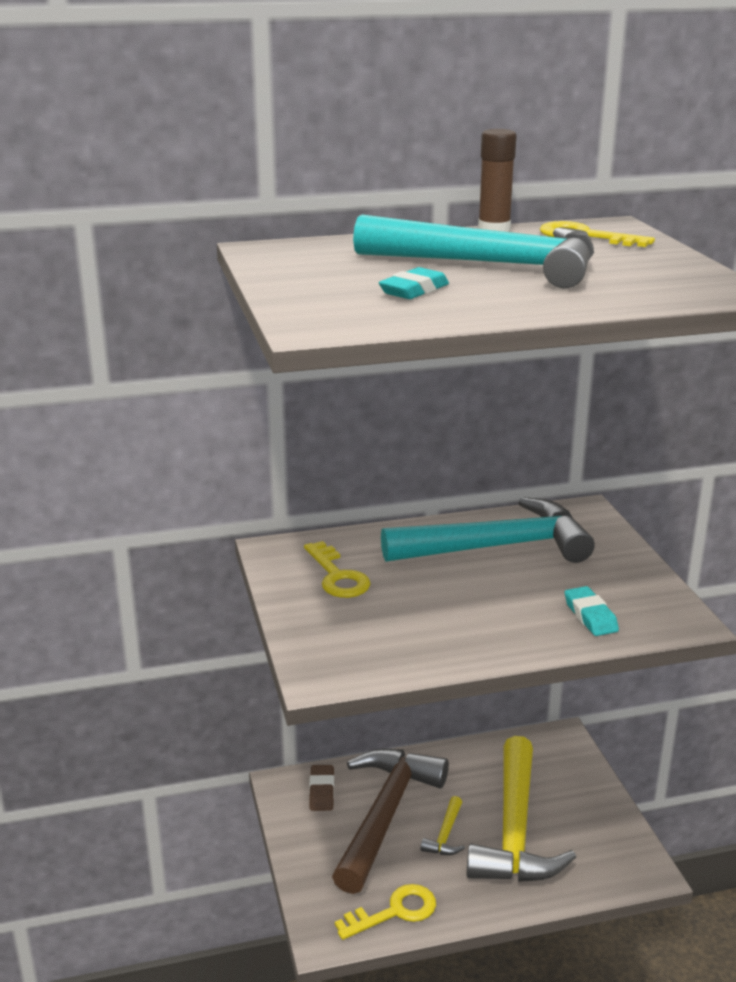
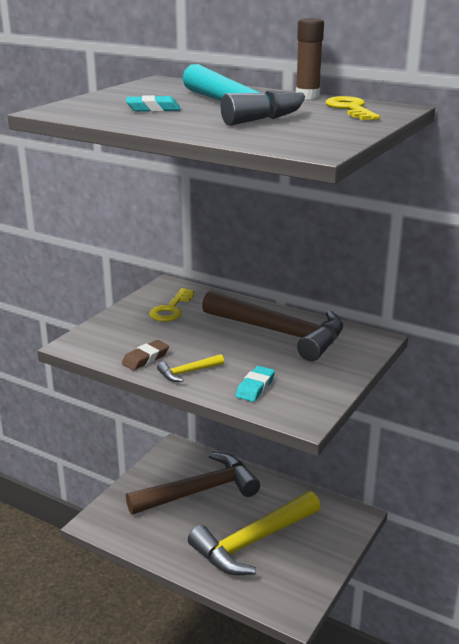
camera: 45 degrees right, 0 degrees up
(321, 791) = (187, 461): brown eraser -> brown eraser (145, 359)
(394, 912) = (136, 535): yellow key -> none
(445, 835) = (214, 519): yellow hammer -> yellow hammer (188, 372)
(497, 547) = (280, 333): turquoise hammer -> brown hammer

